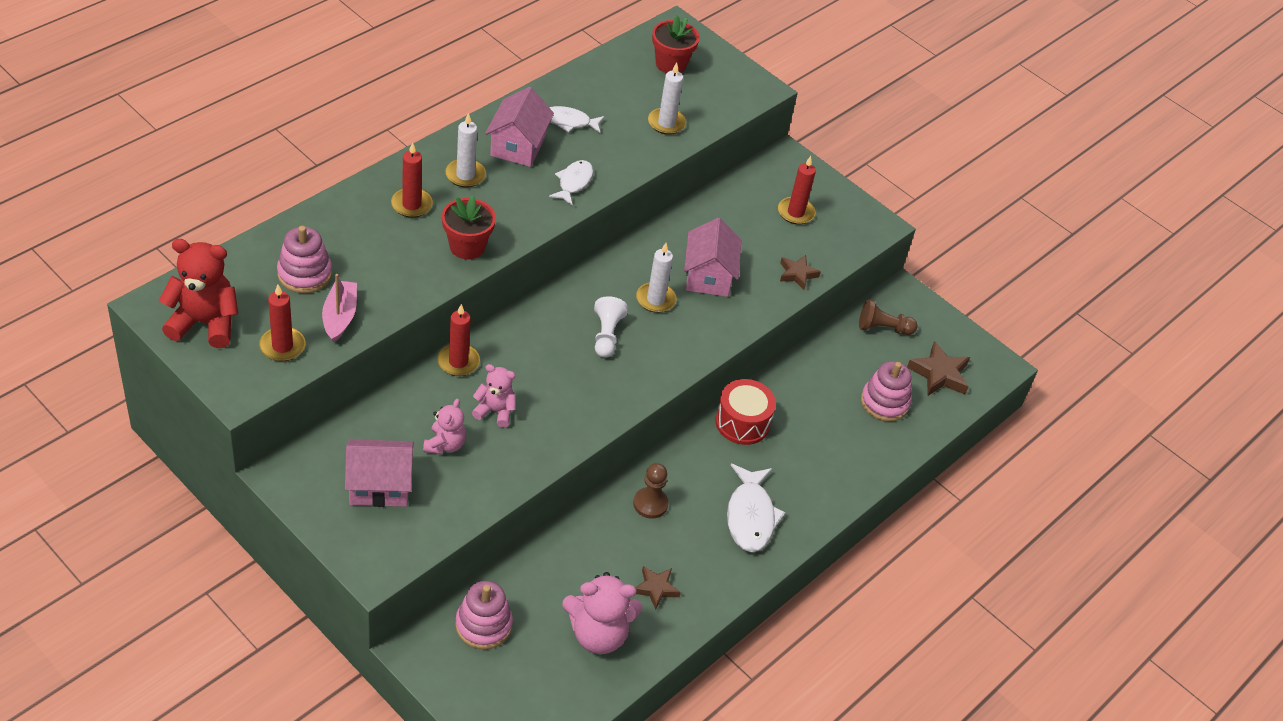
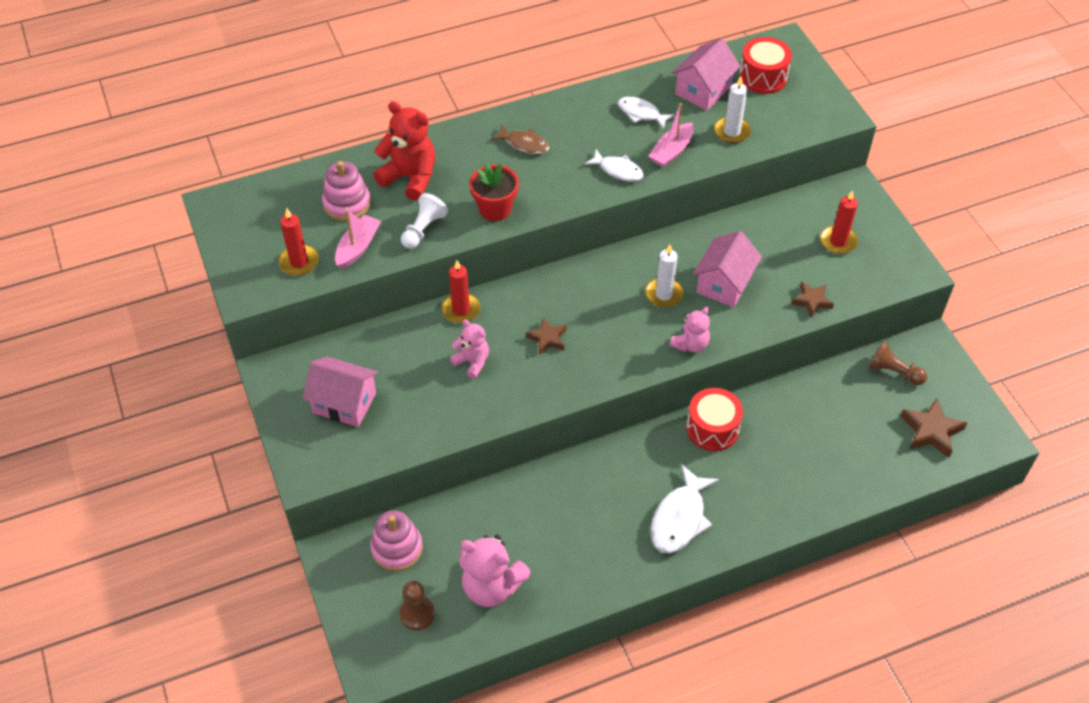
camera: 30 degrees right, 5 degrees up
(205, 323) = (247, 228): red teddy bear -> red teddy bear (410, 178)
(411, 205) = (465, 161): red candle -> none
(445, 444) = (415, 381): pink teddy bear -> pink teddy bear (690, 344)
(465, 175) = (524, 144): white candle -> brown fish
(518, 146) = (584, 127): pink house -> pink house (703, 90)
(573, 182) = (618, 170): white fish -> white fish turned 75 degrees clockwise
(606, 335) = (603, 317): white pawn -> white pawn (423, 229)
(617, 153) = (671, 151): none -> pink boat
(650, 504) = (592, 481): brown pawn -> brown pawn (417, 614)
(656, 588) = (561, 560): brown star -> brown star (547, 338)
(671, 64) = (763, 77): red flower pot -> red drum
(884, 402) = (861, 445): pink stacking toy -> none

